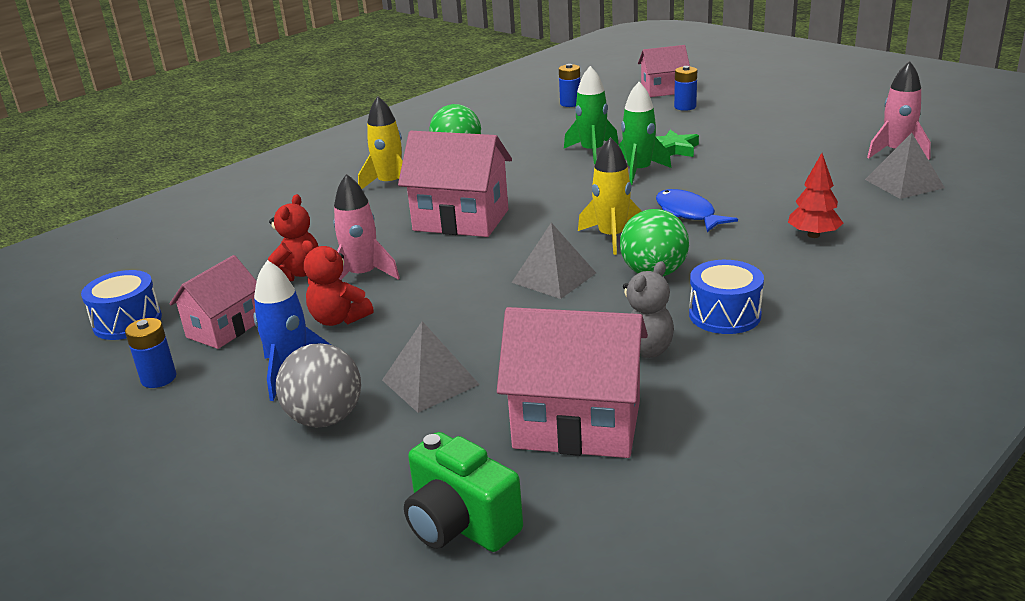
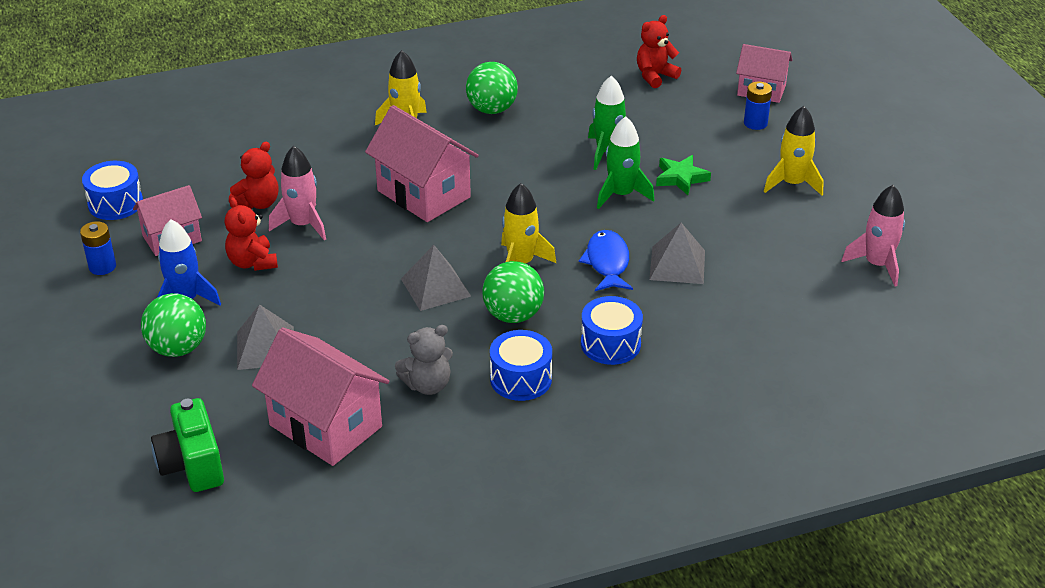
camera: 25 degrees right, 10 degrees up
(325, 418) = (178, 348): grey ball -> green ball
(570, 103) = (655, 76): blue battery -> red teddy bear
(763, 129) = (792, 184): none -> yellow rocket
(768, 263) = (610, 344): none -> blue drum
(813, 235) = (681, 330): red tree -> none
(904, 183) = (832, 305): grey pyramid -> grey pyramid (677, 265)

